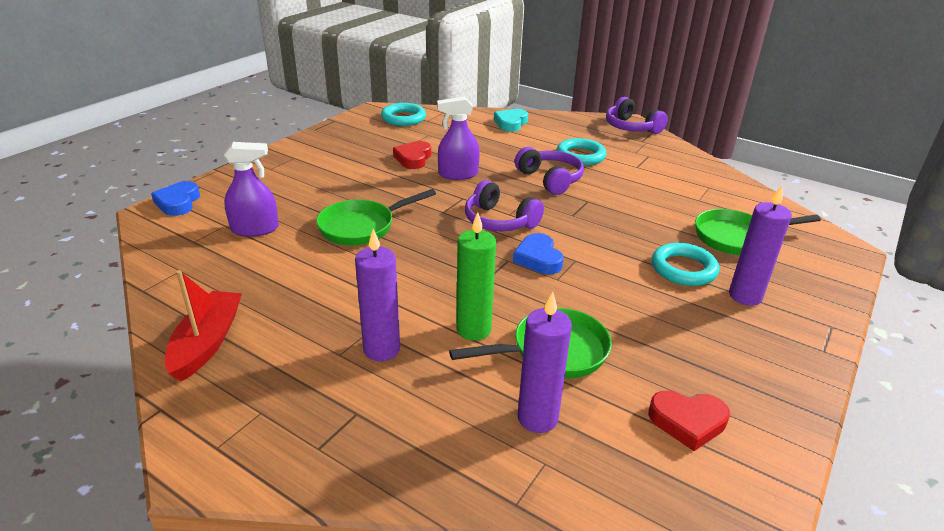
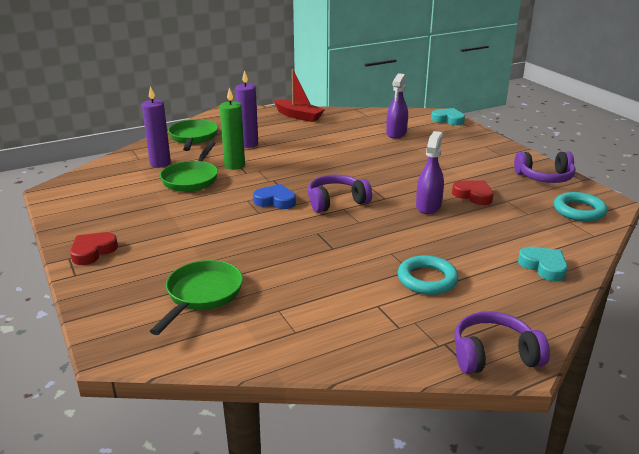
camera: 120 degrees right, 5 degrees down
(178, 202) = (448, 120): blue heart -> turquoise heart
(362, 227) = (372, 159): green pan -> green pan (193, 138)
(550, 179) = (387, 244): purple headphones -> purple headphones (545, 177)
(683, 269) = (199, 248): turquoise ring -> none
(687, 422) = (104, 193): red heart -> red heart (93, 251)
(745, 296) = (144, 257): purple candle -> none

